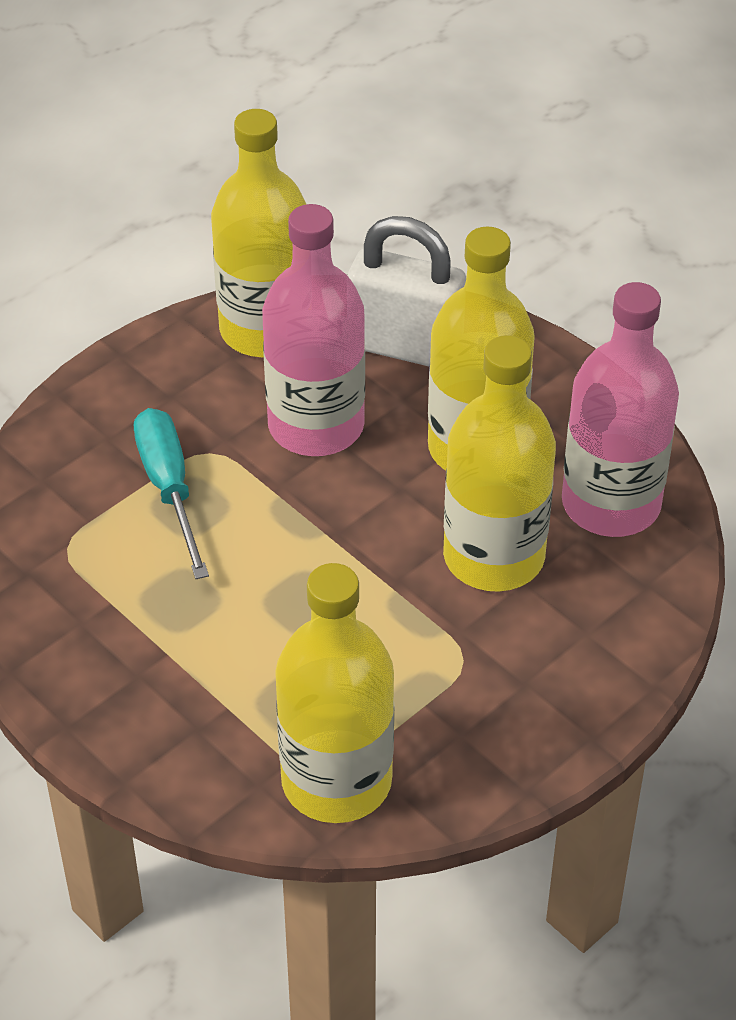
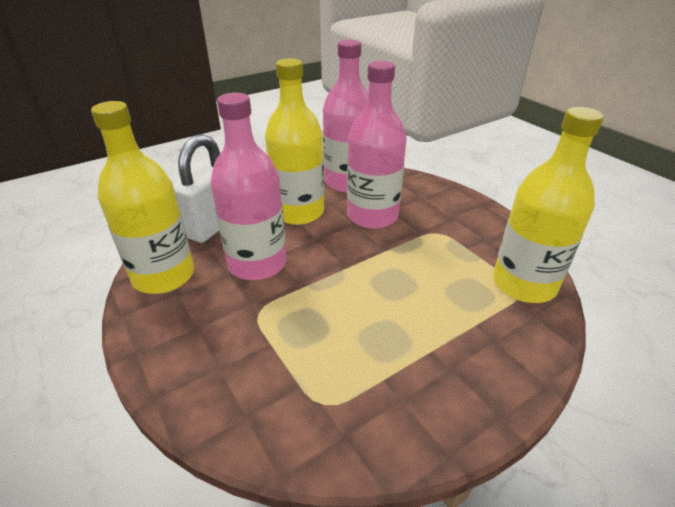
camera: 80 degrees left, 10 degrees down
(169, 488) = (283, 336): turquoise screwdriver -> none
(493, 557) = (372, 216): yellow bottle -> pink bottle

